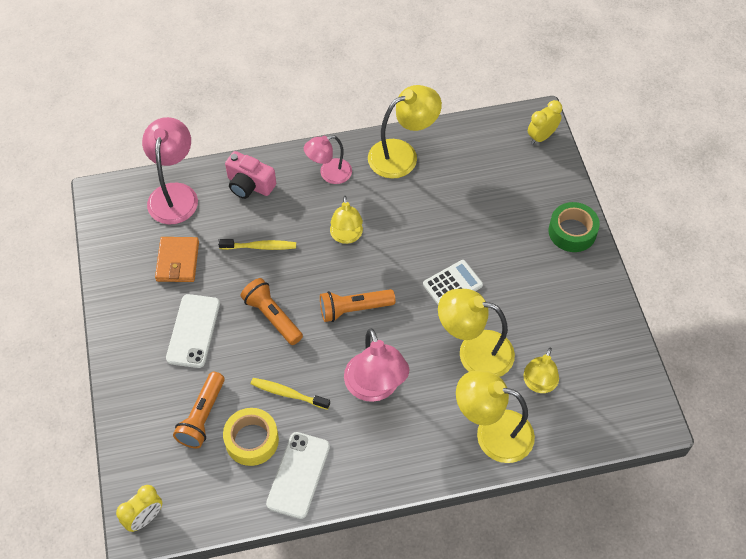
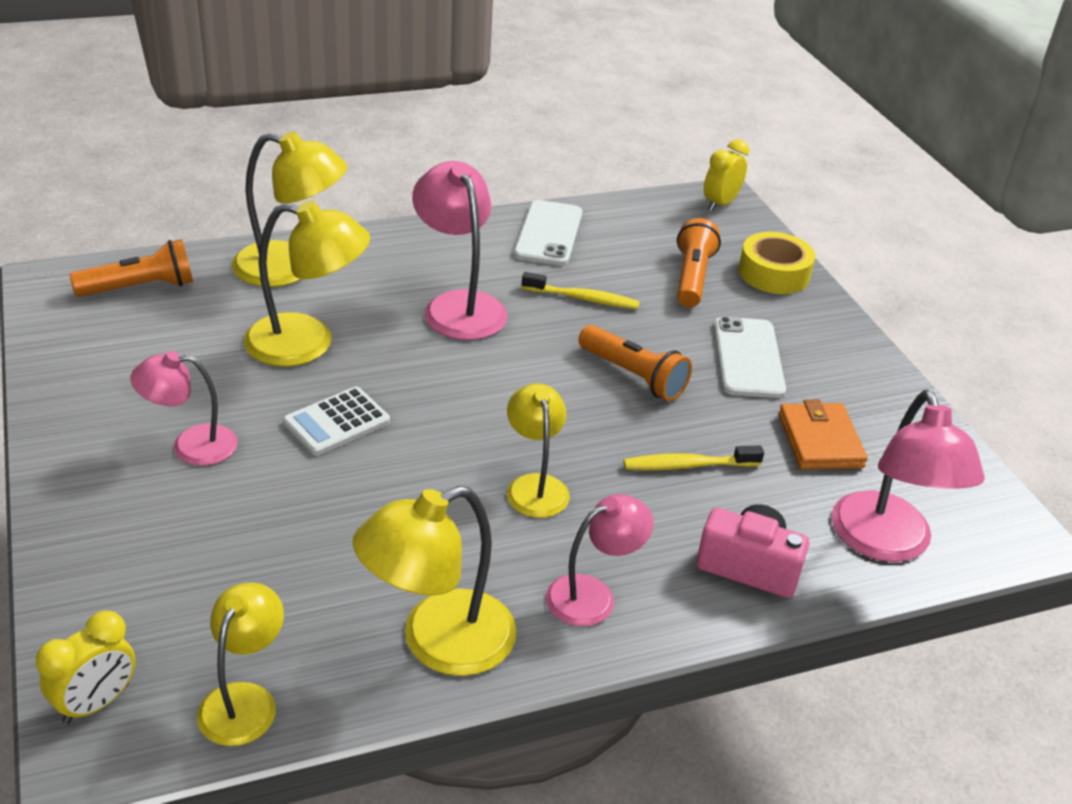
camera: 170 degrees right, 20 degrees down
(252, 440) = (618, 259): yellow tape -> yellow tape (773, 273)
(354, 309) = (504, 388): orange flashlight -> orange flashlight (140, 288)
(530, 270) = (191, 445): none -> pink lamp
(538, 384) = (212, 312): yellow lamp -> yellow lamp (244, 700)
(572, 232) = (89, 508): green tape -> none

